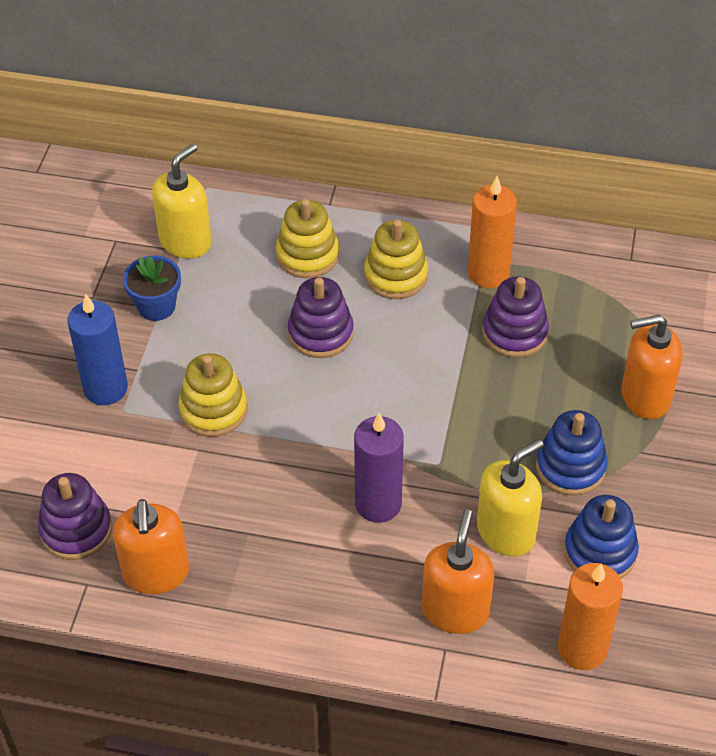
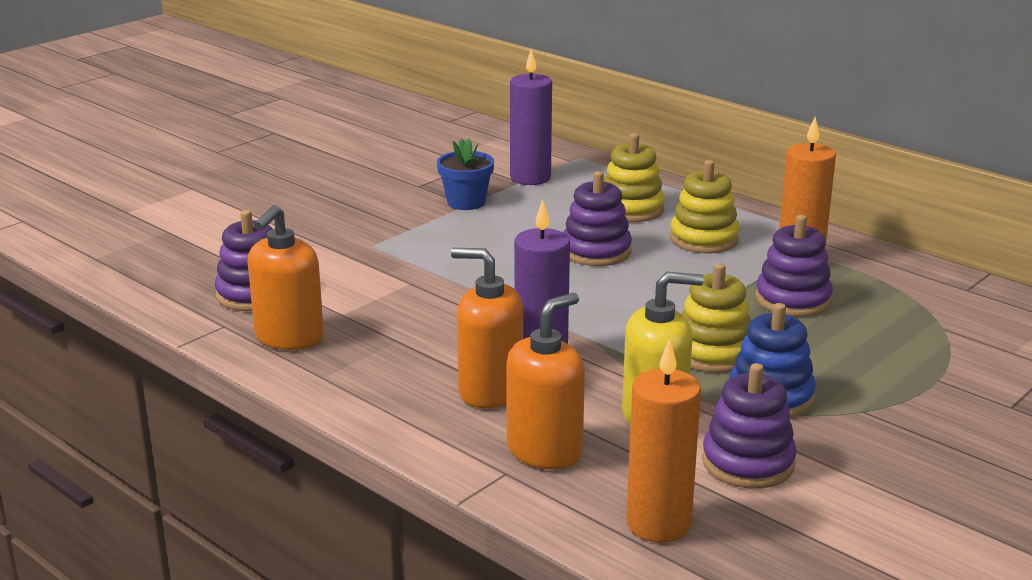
camera: 30 degrees right, 25 degrees down
(105, 388) = (372, 231): blue candle -> none
(185, 241) = (530, 178): yellow soap dispenser -> purple candle
(213, 410) = (449, 266): yellow stacking toy -> yellow stacking toy (713, 353)
(600, 552) = (748, 463): blue stacking toy -> purple stacking toy
(645, 397) = (903, 376): orange soap dispenser -> orange soap dispenser (490, 391)

